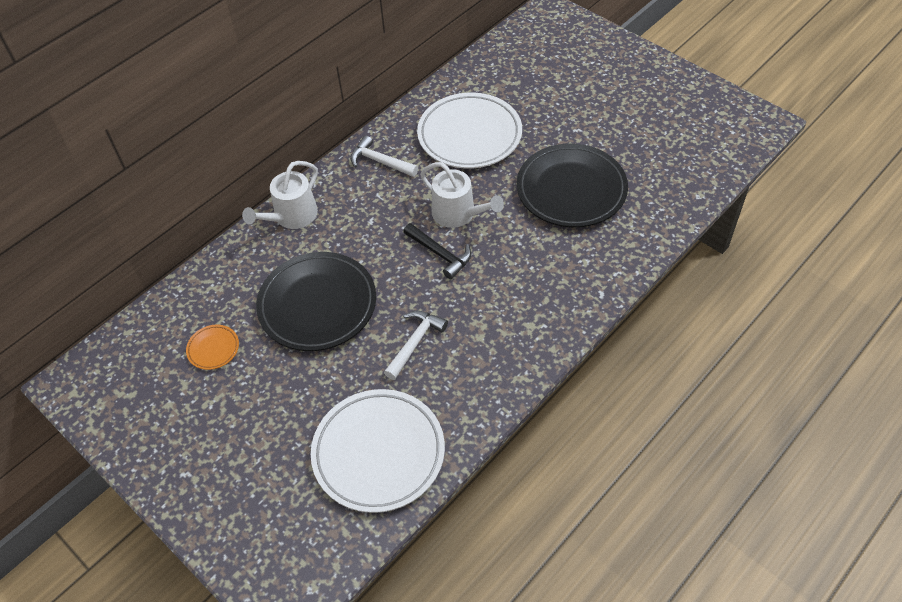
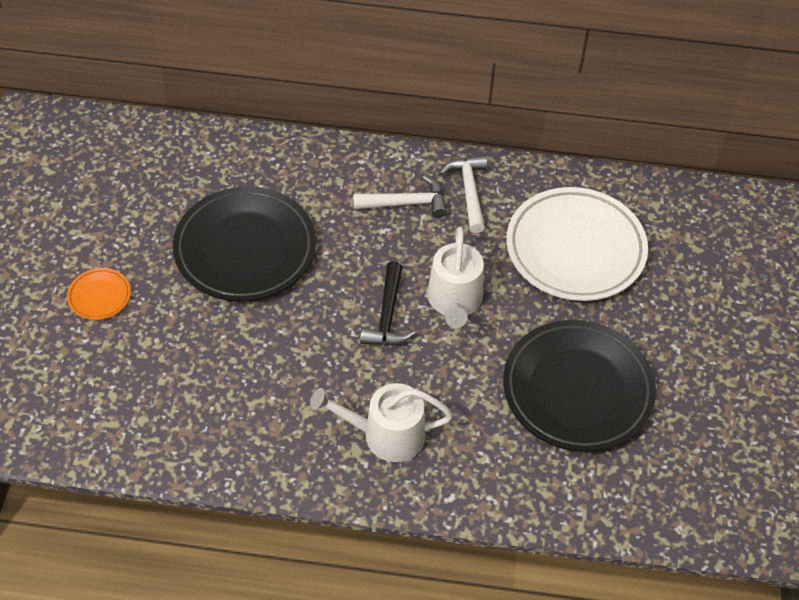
camera: 50 degrees right, 0 degrees up
(213, 349) = (137, 199): orange plate -> orange plate (99, 296)
(292, 216) = (337, 162): white watering can -> white watering can (386, 435)
(378, 453) = (110, 401): white plate -> none
(415, 342) = (259, 357): white hammer -> white hammer (406, 203)

